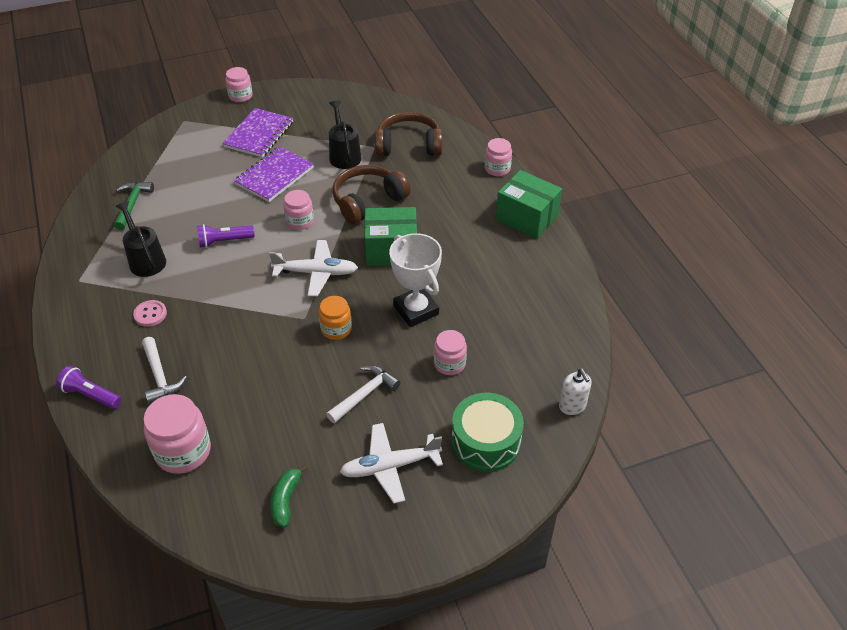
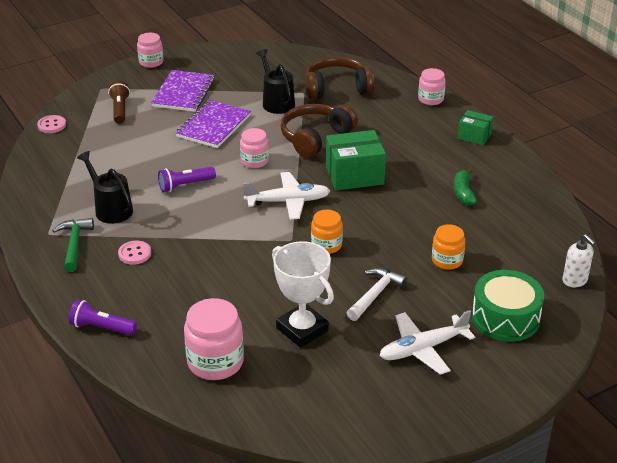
camera: 10 degrees left, 10 degrees down
(124, 158) = (52, 125): none -> pink button
(132, 204) = (77, 164): green hammer -> green hammer (74, 244)
(160, 376) = (166, 304): white hammer -> none
(193, 147) = (120, 110): none -> brown flashlight
(286, 500) = (333, 388): green banana -> green banana (463, 193)
(416, 310) = (398, 221): white trophy -> white trophy (302, 329)
(449, 363) = (447, 260): pink jar -> orange jar
(526, 218) = (474, 136): green box -> green box, size x0.58

